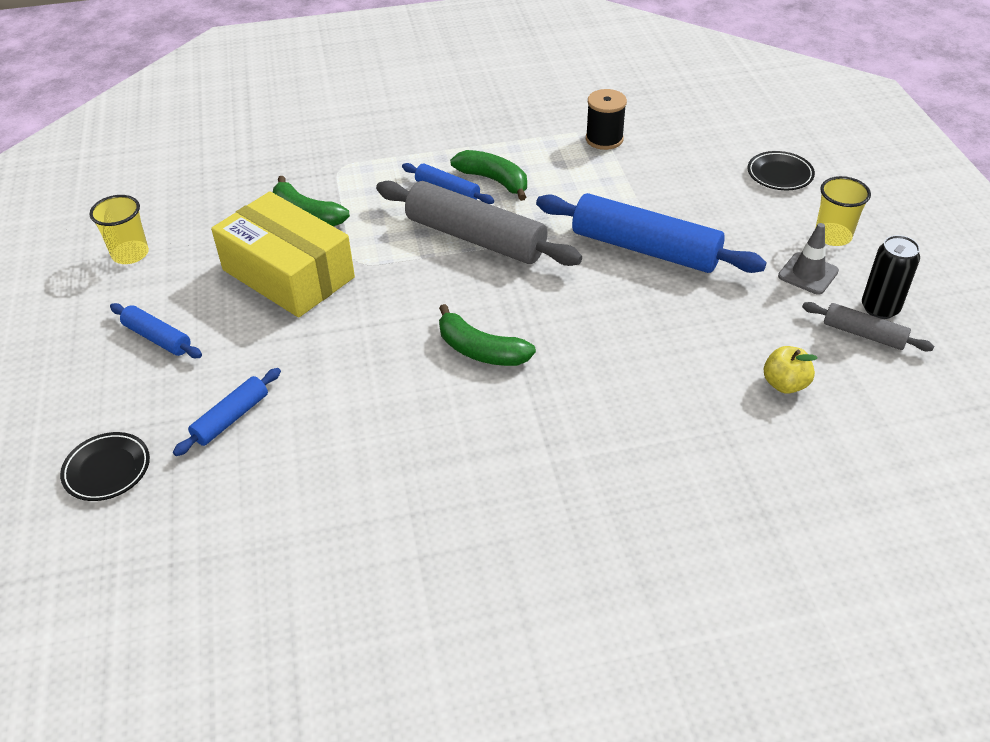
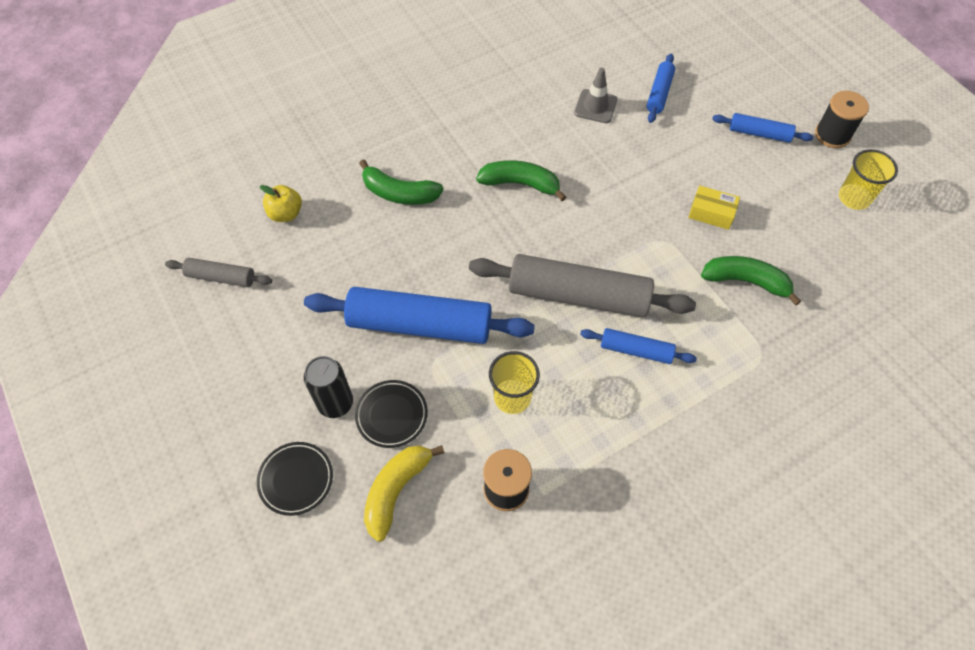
camera: 160 degrees right, 15 degrees up
(78, 316) = (832, 135): none -> black spool
(107, 470) = (706, 47): black plate -> black plate (392, 415)
(288, 273) = (711, 213): yellow box -> yellow box, size x0.42
(494, 180) = (598, 380): green banana -> green banana (399, 193)
(694, 154) = (396, 490): none -> yellow banana
(808, 274) = (266, 334): grey traffic cone -> grey traffic cone (595, 106)
(832, 236) = (241, 392): yellow cup -> yellow cup (512, 397)
(880, 308) = (204, 309): black can -> black can (335, 403)

